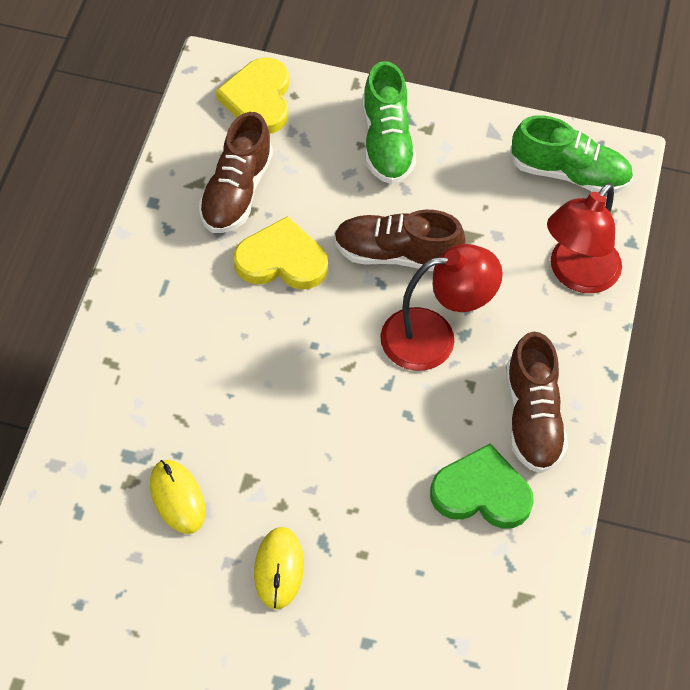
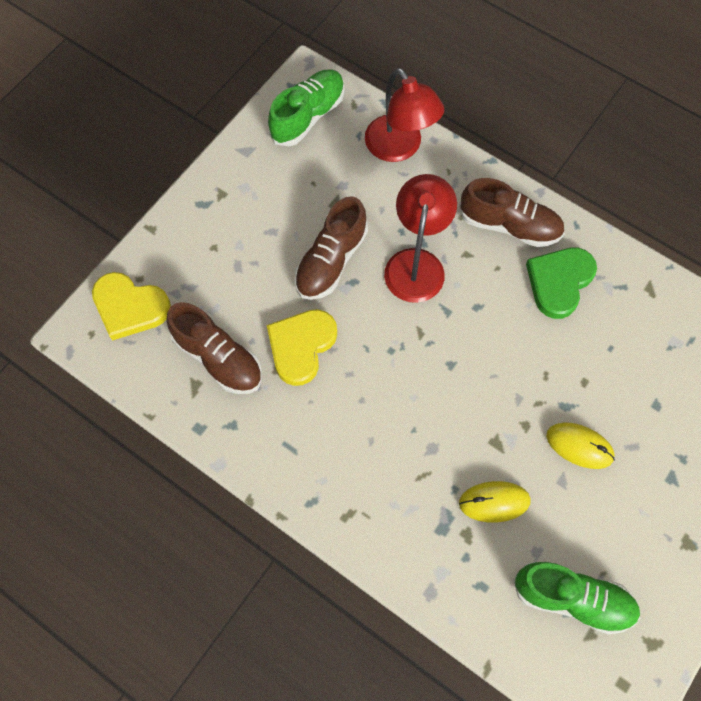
camera: 65 degrees left, 10 degrees up
(386, 142) = (220, 228): green shoe -> green shoe (572, 598)

